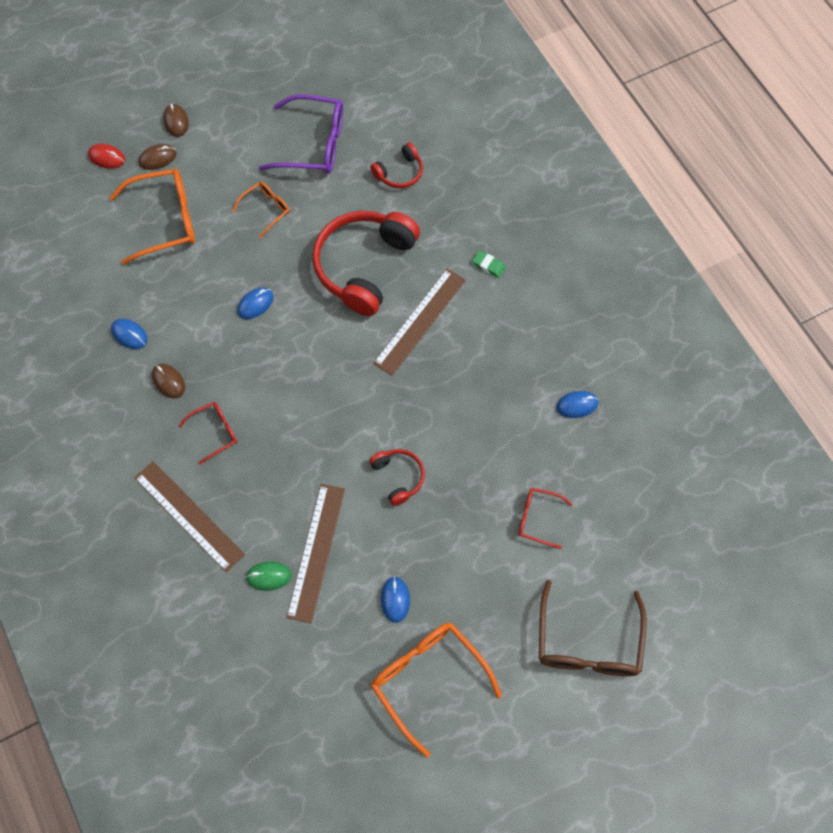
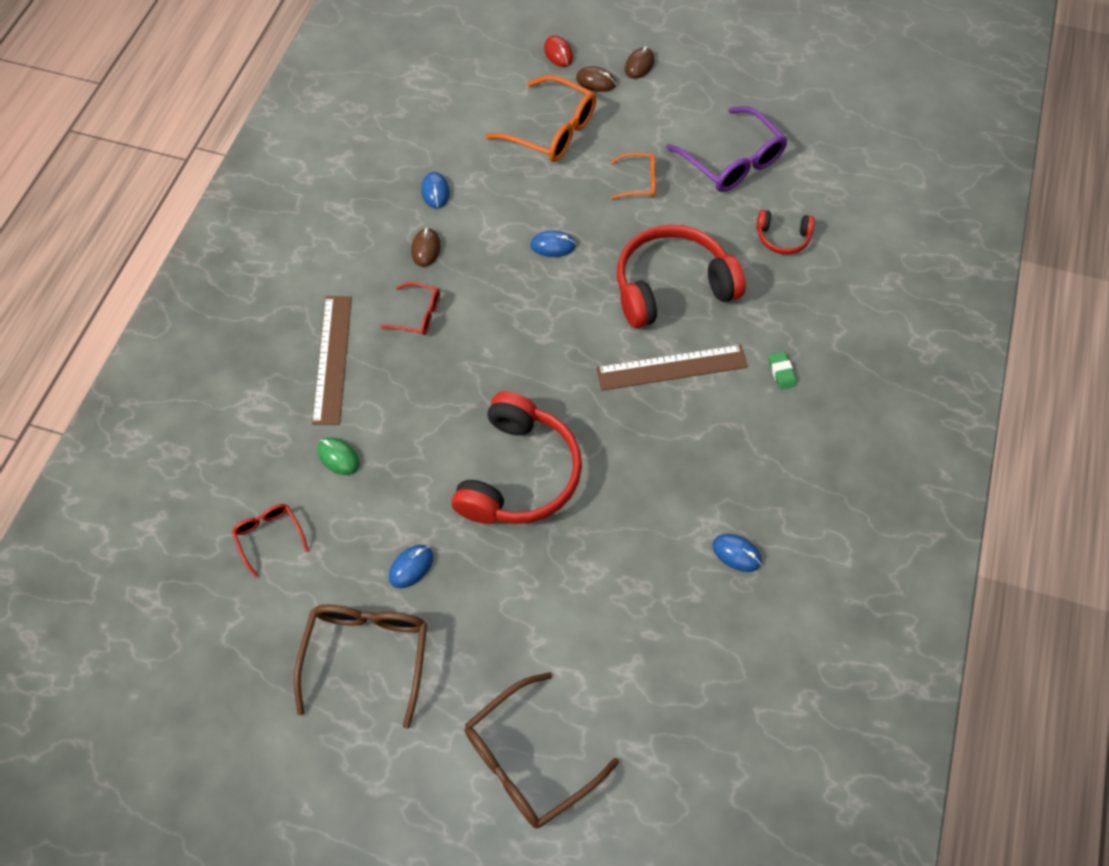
camera: 45 degrees right, 5 degrees down
(316, 552) = (393, 472): brown ruler -> none
(398, 477) = (519, 474): red headphones -> red headphones, size x2.09
(428, 679) = (367, 655): orange glasses -> brown glasses
(537, 518) = (598, 615): red glasses -> red glasses (269, 536)

